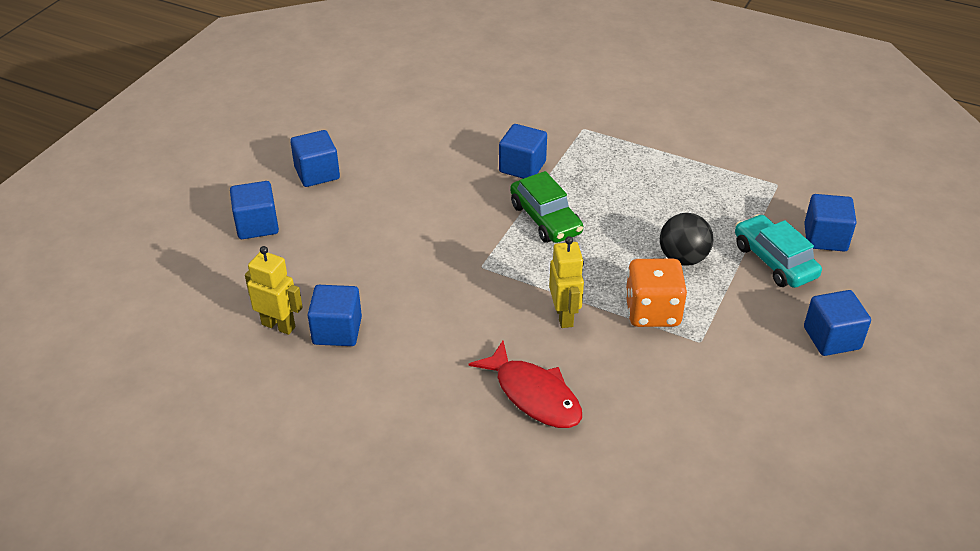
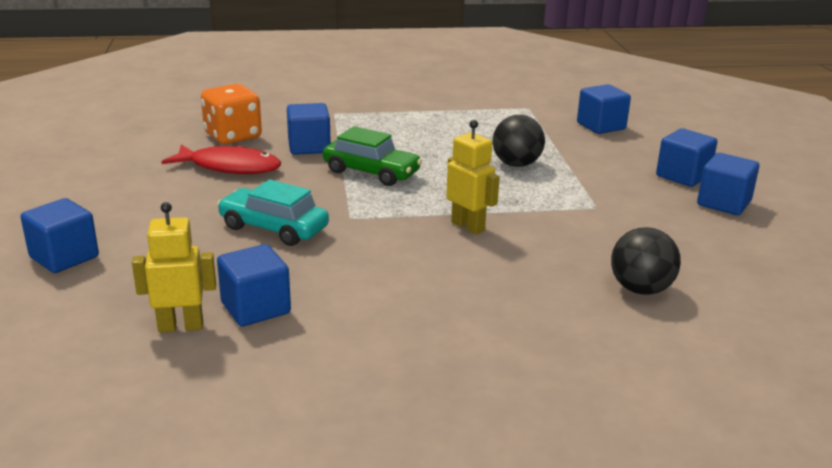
camera: 35 degrees left, 15 degrees down
(317, 173) = (96, 201): blue cube -> blue cube (723, 203)
(533, 395) = (510, 286): red fish -> red fish (229, 167)
(635, 448) = (640, 289): none -> black ball
(652, 312) = (536, 201): orange dice -> orange dice (233, 136)
(774, 261) = (584, 147): turquoise car -> turquoise car (274, 228)

